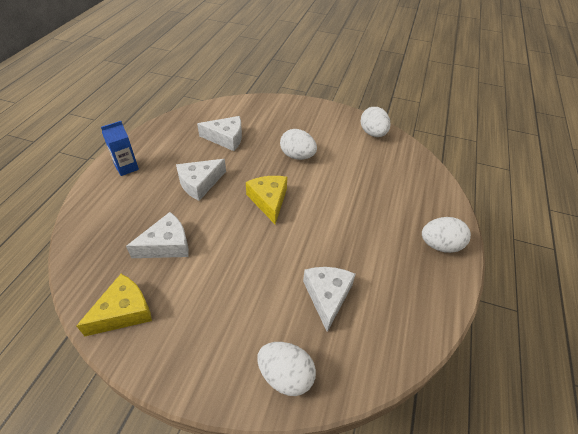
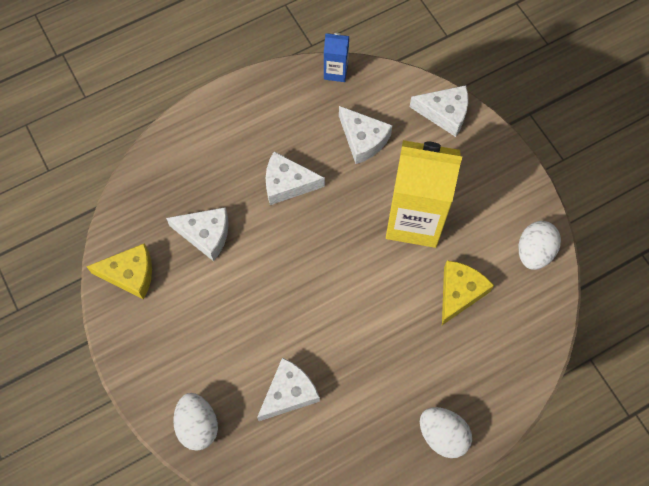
camera: 45 degrees right, 20 degrees up
(126, 167) = (237, 111): blue carton -> blue carton (335, 71)
(259, 106) = (444, 113): none -> white cheese
(269, 201) = (332, 255): yellow cheese -> yellow cheese (459, 292)
(297, 156) = (414, 220): white egg -> yellow carton

